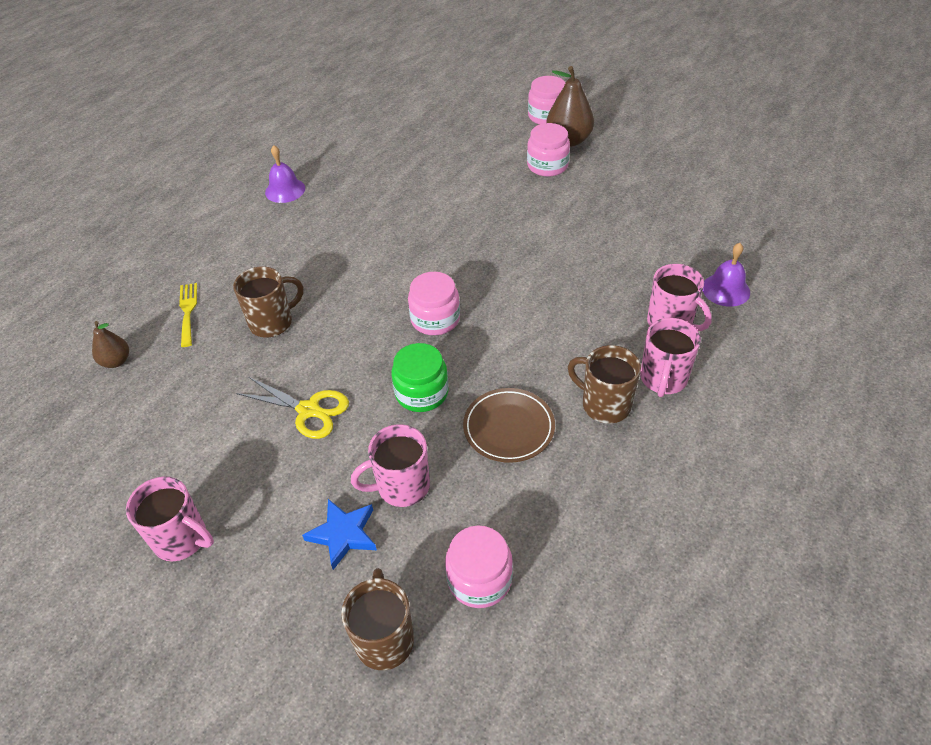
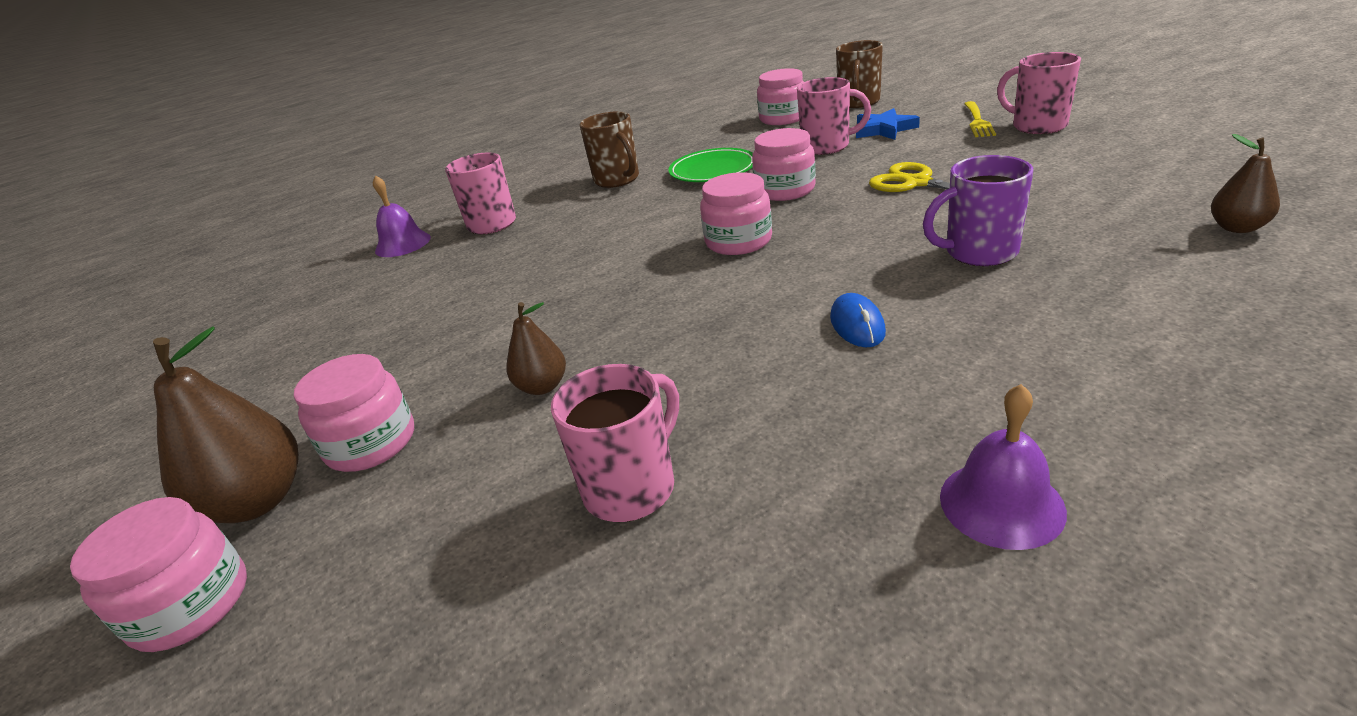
camera: 155 degrees left, 15 degrees down
(188, 311) = (1145, 275): yellow fork -> yellow fork (978, 121)
(272, 322) = (979, 252): brown mug -> purple mug
(342, 257) = (857, 325): none -> blue mouse
(421, 393) = (785, 190): green jar -> pink jar
(489, 201) = (542, 386): none -> brown pear
(508, 428) = (713, 170): brown plate -> green plate
(663, 379) = (551, 191): pink mug -> pink mug (632, 487)

